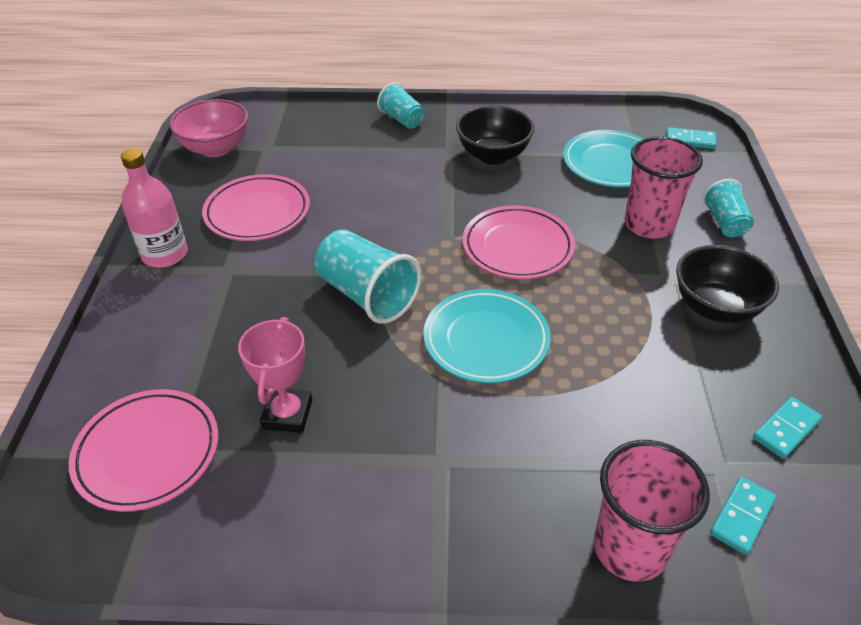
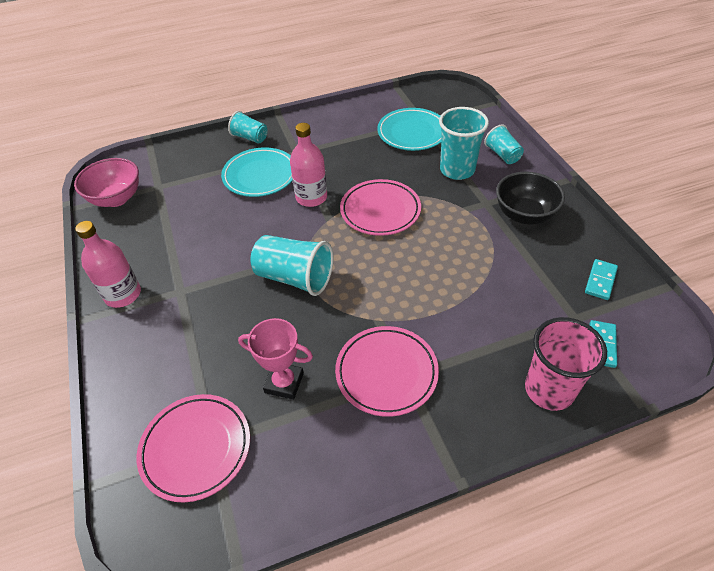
camera: 20 degrees left, 5 degrees up
(257, 212) = (178, 240): pink plate -> pink plate (386, 373)
(287, 414) = (284, 383): pink trophy -> pink trophy turned 60 degrees counterclockwise
(438, 207) = (311, 197): none -> pink bottle
(486, 340) = (393, 283): turquoise plate -> turquoise plate (260, 175)
(493, 155) = (329, 148): black bowl -> none
(649, 225) = (457, 170): pink cup -> turquoise cup
(690, 140) = (454, 103): turquoise domino -> none

